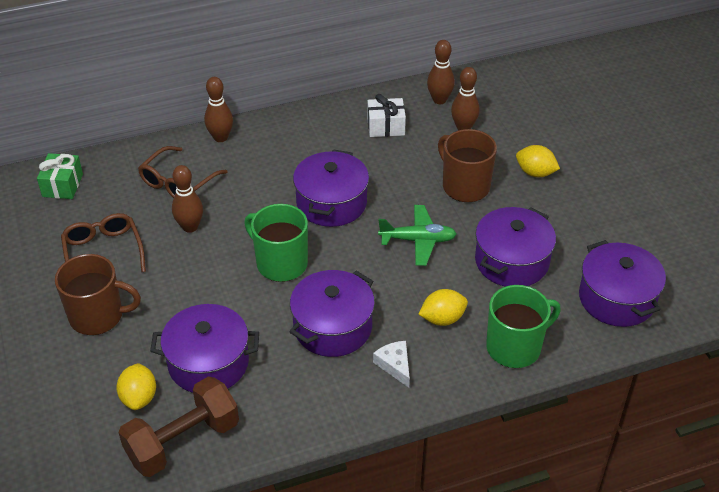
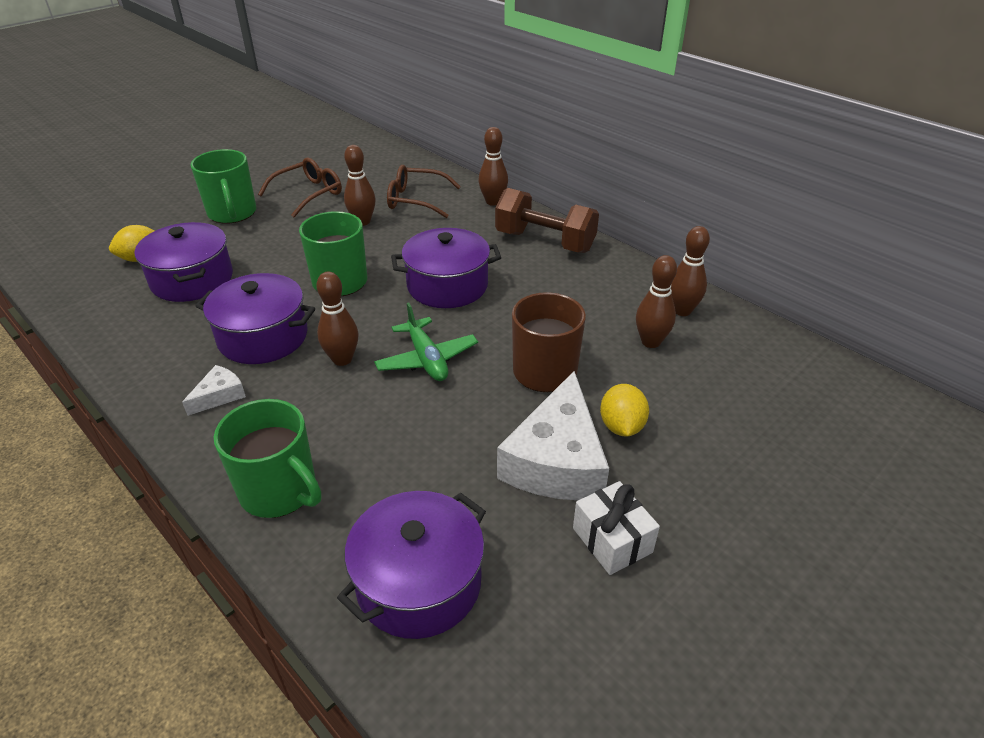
camera: 65 degrees right, 5 degrees down
(62, 185) = (377, 156): green gift -> none
(98, 316) = (232, 213): brown mug -> green mug
(183, 441) = (92, 294): brown dumbbell -> brown dumbbell (545, 242)
(386, 126) = (597, 286): white gift -> white gift (612, 540)
(391, 286) = (342, 359): none -> brown bowling pin
(442, 319) = (306, 413): yellow lemon -> none
(511, 261) = (435, 447): purple pot -> none
(550, 211) = (557, 460): none -> white cheese

